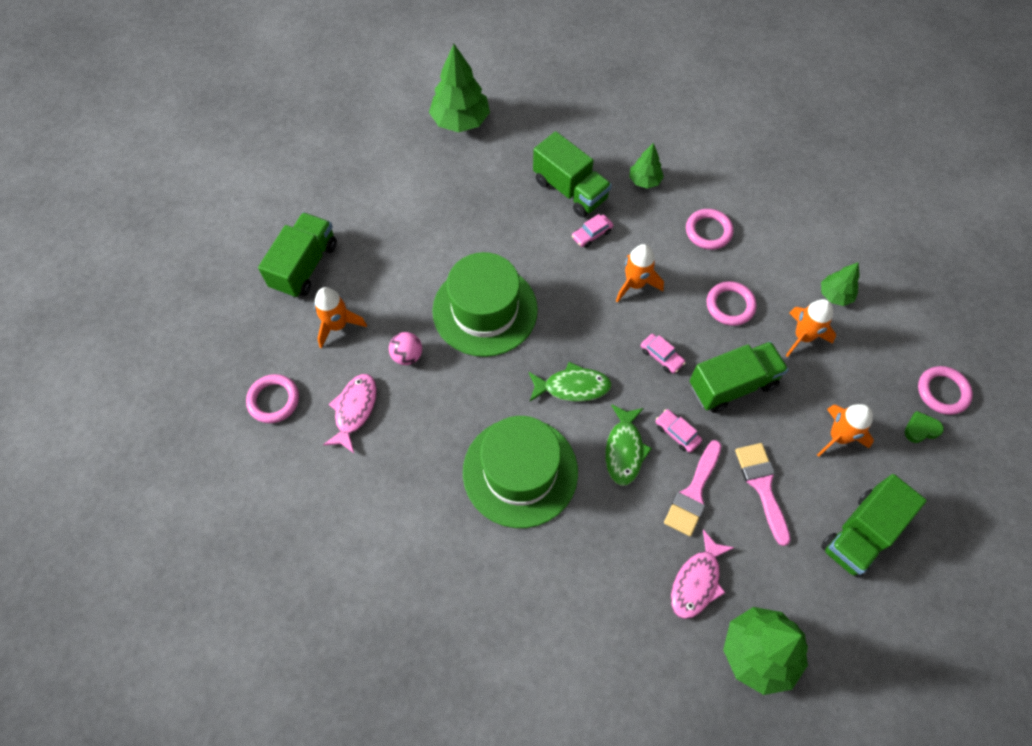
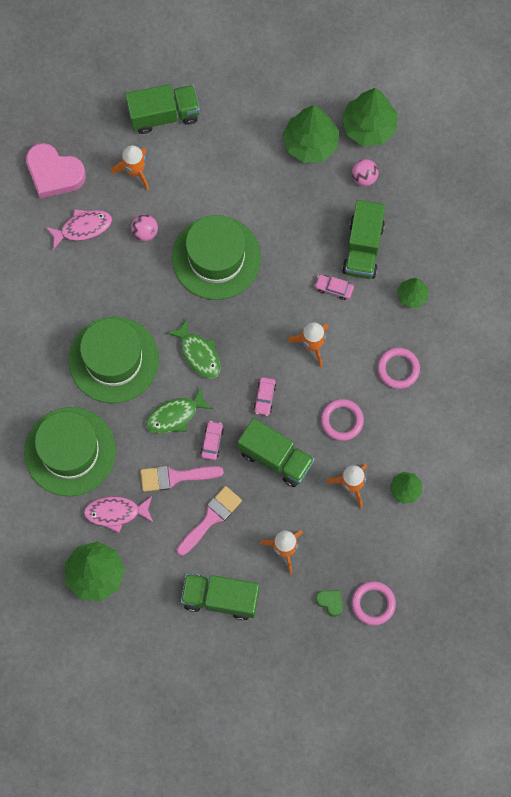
camera: 55 degrees right, 10 degrees up
(273, 400) = (54, 173): pink ring -> pink heart
(437, 170) = (310, 143): none -> green tree
(504, 151) = (364, 177): none -> pink ball
(593, 585) = (70, 451): none -> green hat

